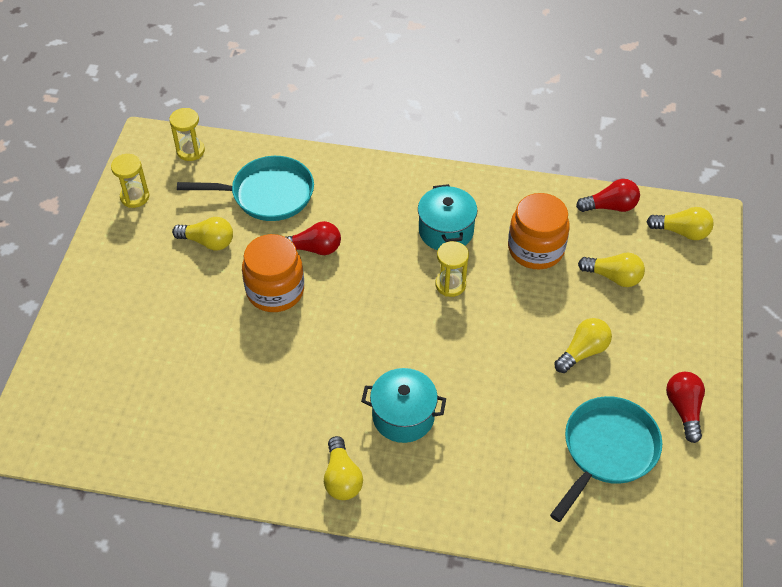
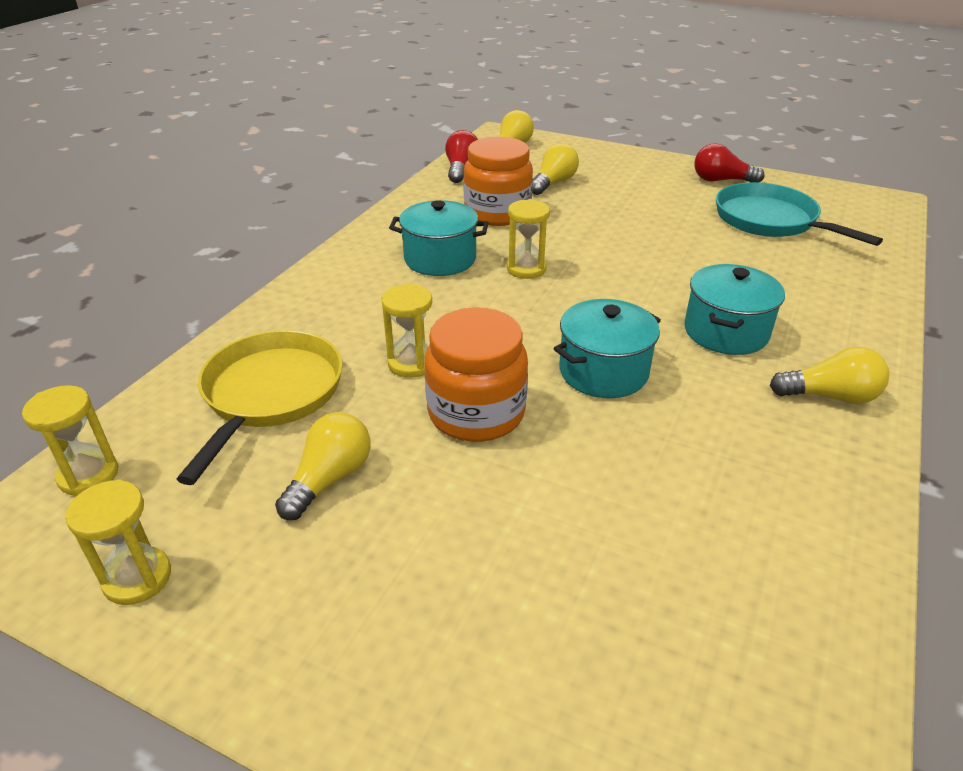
camera: 75 degrees left, 15 degrees down
(267, 194) = (270, 394): turquoise pan -> yellow pan
(314, 248) = (411, 363): red light bulb -> yellow hourglass
(333, 348) = (603, 371): none -> turquoise pot
(583, 352) = (645, 212): yellow light bulb -> none

